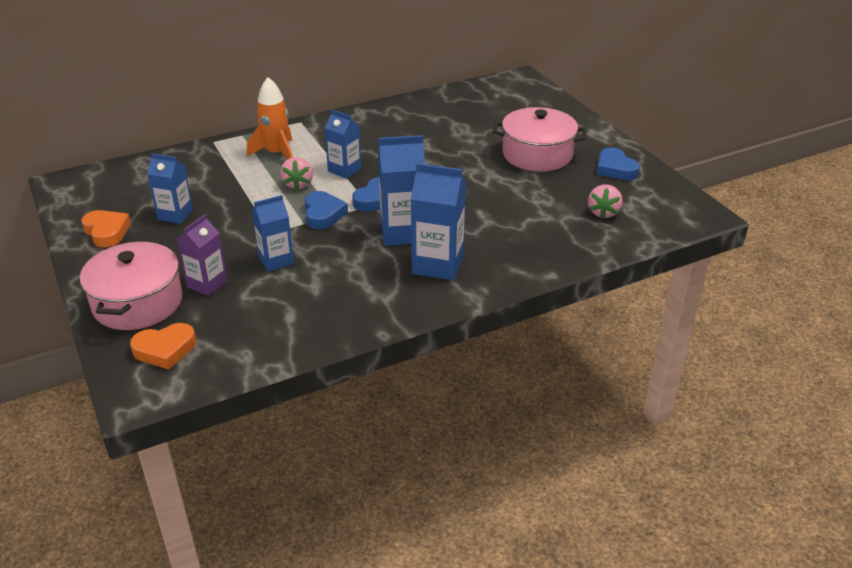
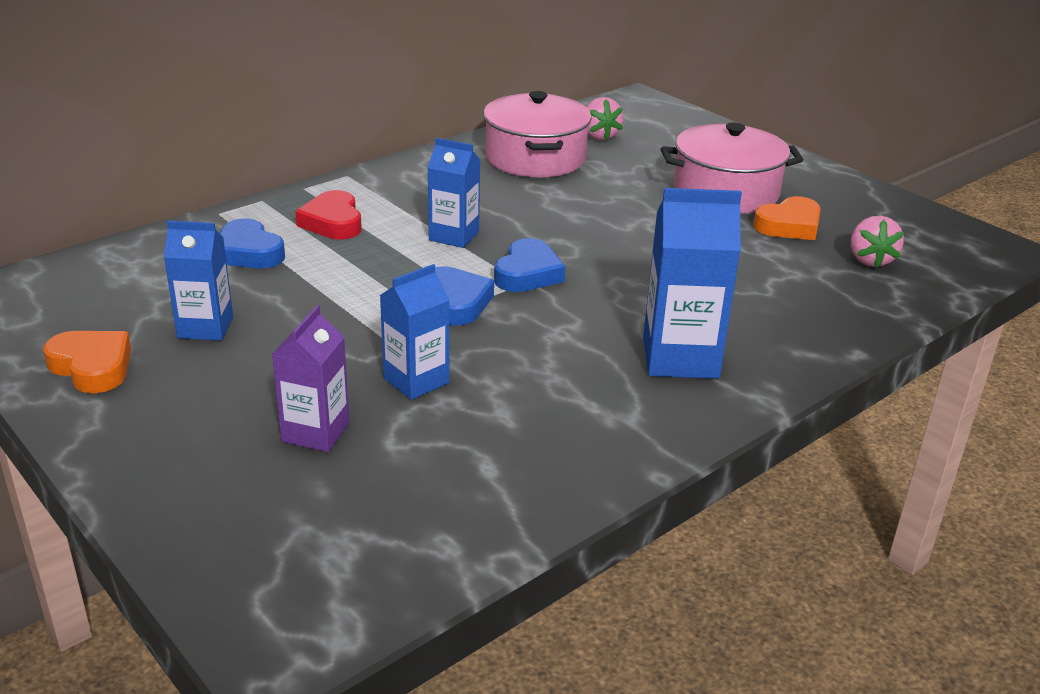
camera: 15 degrees left, 5 degrees down
(138, 303) = (203, 480): pink pot -> pink pot (535, 158)
(165, 349) = (292, 556): orange heart -> orange heart (789, 225)
(277, 154) = (333, 222): orange rocket -> red heart
(298, 184) = (391, 263): pink strawberry -> pink strawberry (599, 136)
(402, 232) = (597, 316): blue carton -> none
(615, 169) = (845, 202): blue heart -> blue heart (248, 252)

